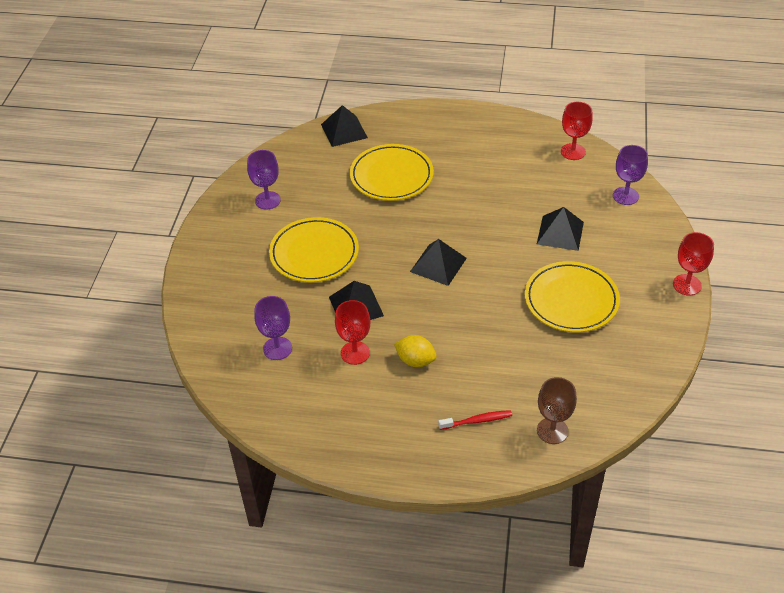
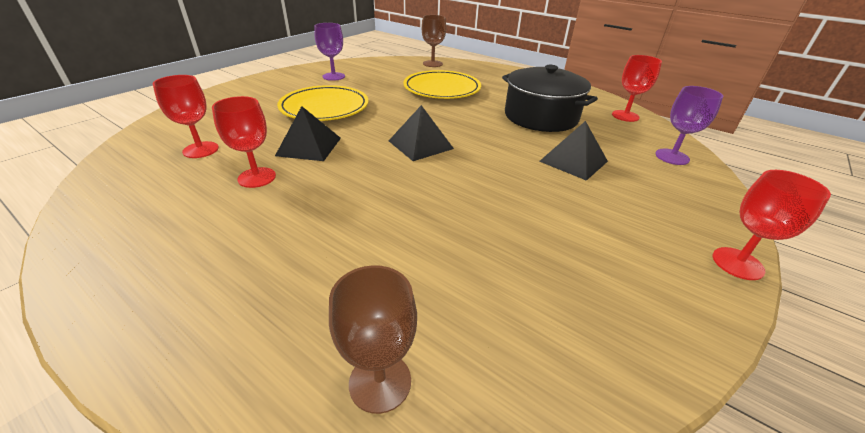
camera: 25 degrees right, 10 degrees down
(277, 348) = (201, 150): purple goblet -> red goblet
(344, 131) = (432, 64): black pyramid -> brown goblet
(415, 360) = (303, 207): yellow lemon -> none
(477, 421) = (289, 306): red toothbrush -> none
(506, 184) = (541, 117): none -> black pot
(571, 300) = (546, 220): yellow plate -> none

